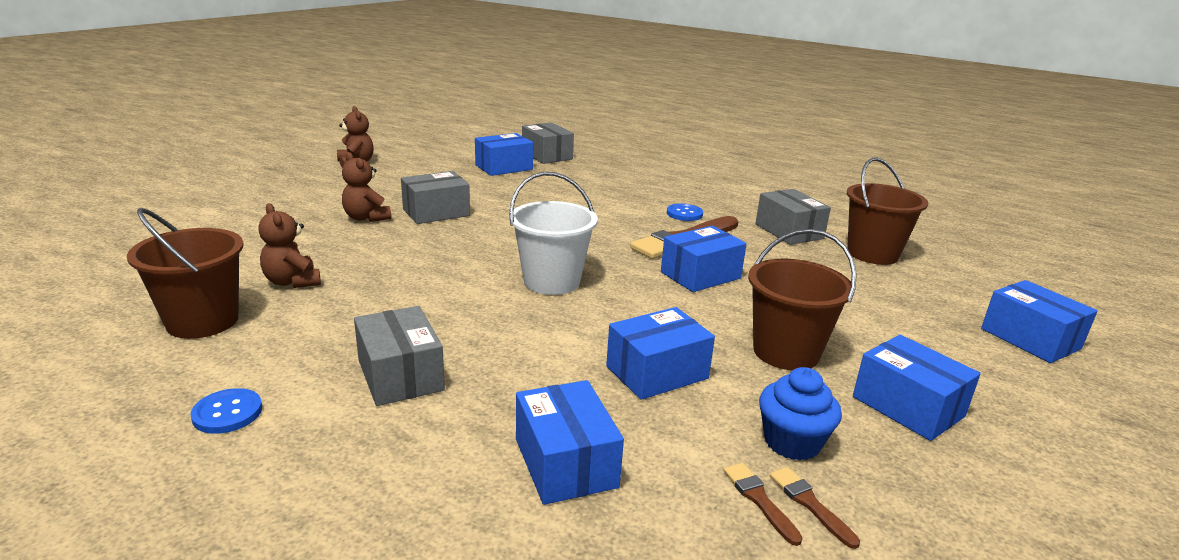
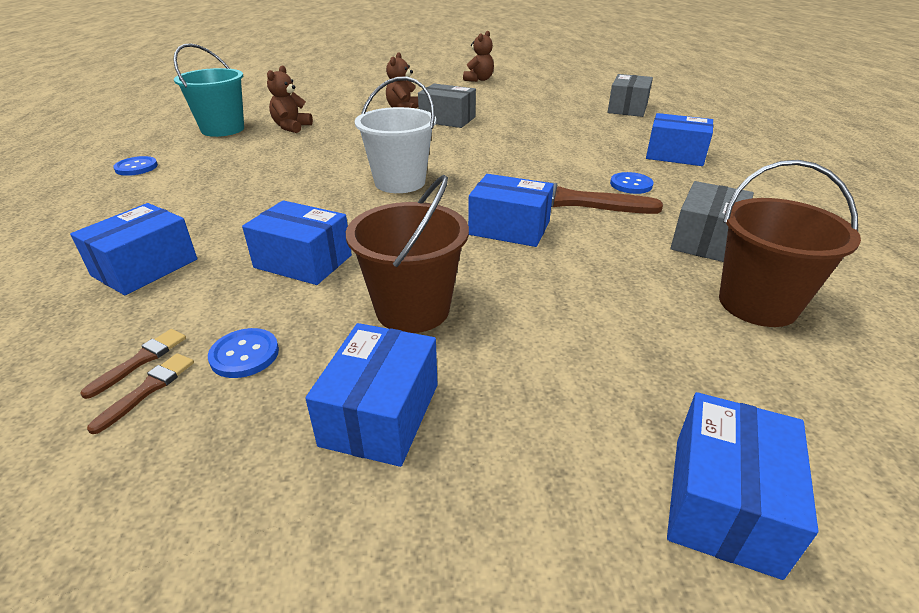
camera: 55 degrees right, 10 degrees up
(202, 321) = (223, 129): brown bucket -> turquoise bucket
(400, 375) = (212, 187): grey box -> none
(504, 167) = (568, 107): blue box -> blue box (675, 155)
(792, 442) = (244, 354): blue cupcake -> blue button

